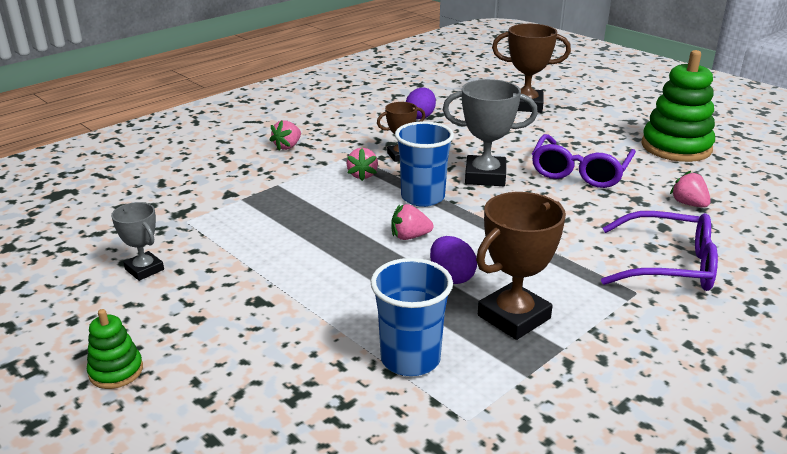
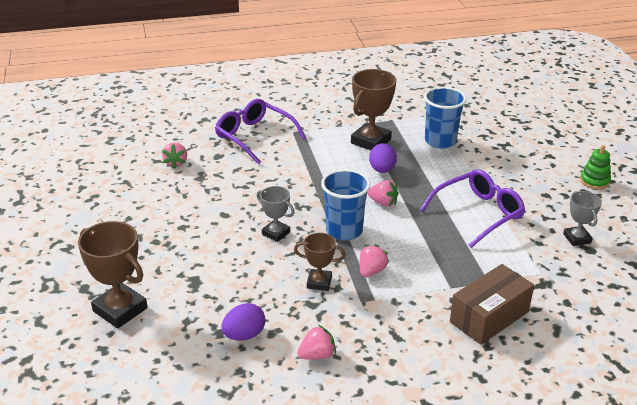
camera: 150 degrees left, 5 degrees up
(229, 174) = (489, 317): none -> brown box
(287, 146) = (415, 338): pink strawberry -> pink strawberry (317, 355)
(485, 176) = (276, 233): grey trophy -> grey trophy, size x0.59
(514, 317) = (371, 141): brown trophy -> brown trophy turned 45 degrees counterclockwise
(580, 171) = (201, 211): purple glasses -> purple glasses (478, 214)
(676, 147) = (92, 206): green stacking toy -> none

